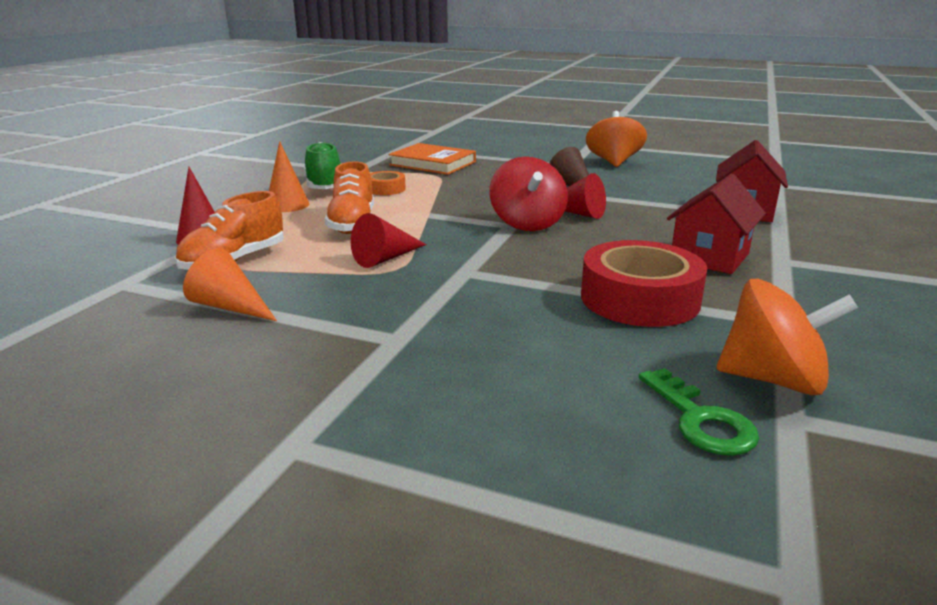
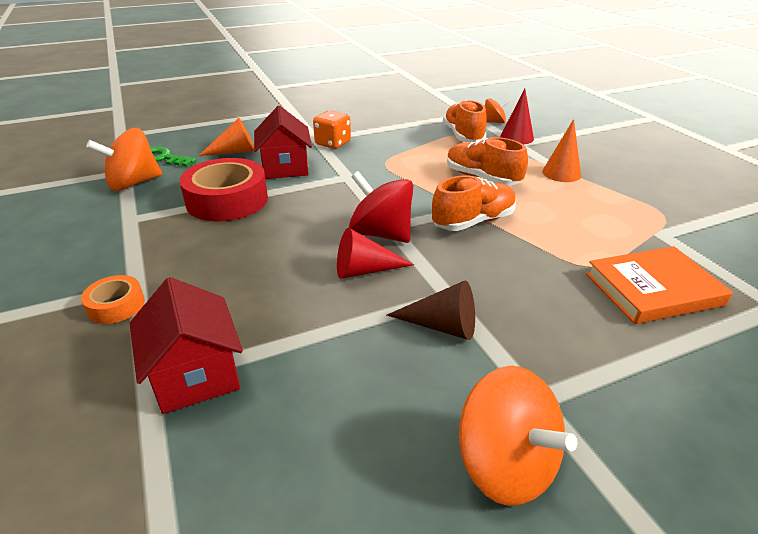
camera: 135 degrees right, 10 degrees up
(150, 261) = (493, 122): none -> orange spinning top
(230, 306) = (406, 124): orange cone -> orange cone (235, 151)
(325, 186) = (606, 201): green shoe -> none
(385, 258) = (404, 166): red cone -> none
(386, 189) = (563, 221): orange tape -> orange tape (116, 305)
(390, 320) = (333, 143): none -> orange dice
(443, 207) = (473, 222): none -> orange shoe
(709, 257) = (201, 260): red house -> red house (285, 167)

